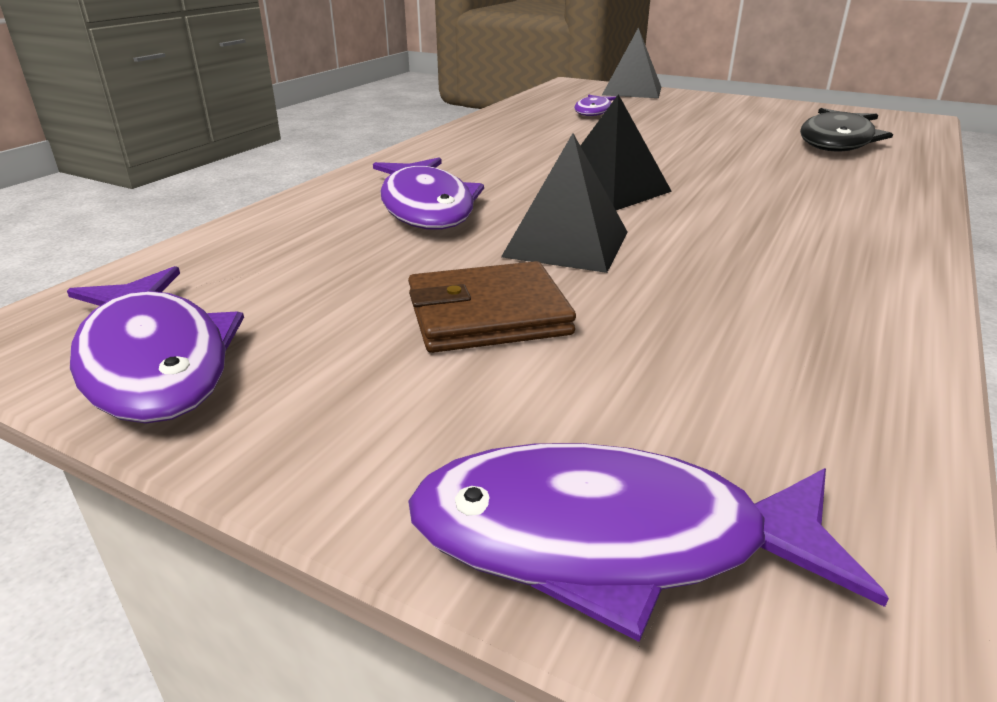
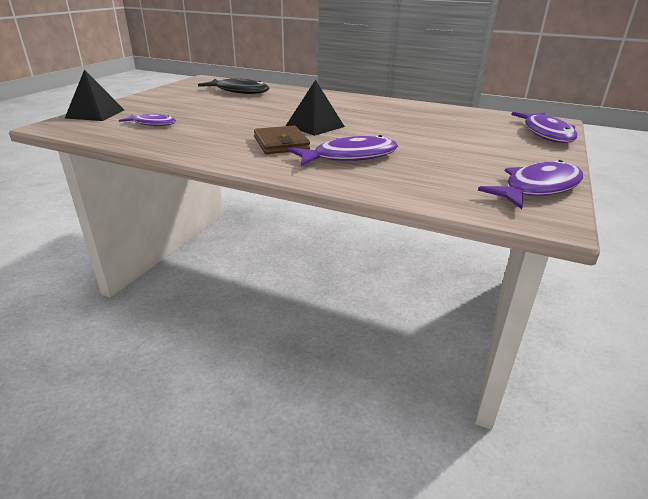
camera: 95 degrees left, 0 degrees up
(488, 315) = (456, 144): brown wallet -> brown wallet (281, 144)
(566, 244) = (386, 134): black pyramid -> none

